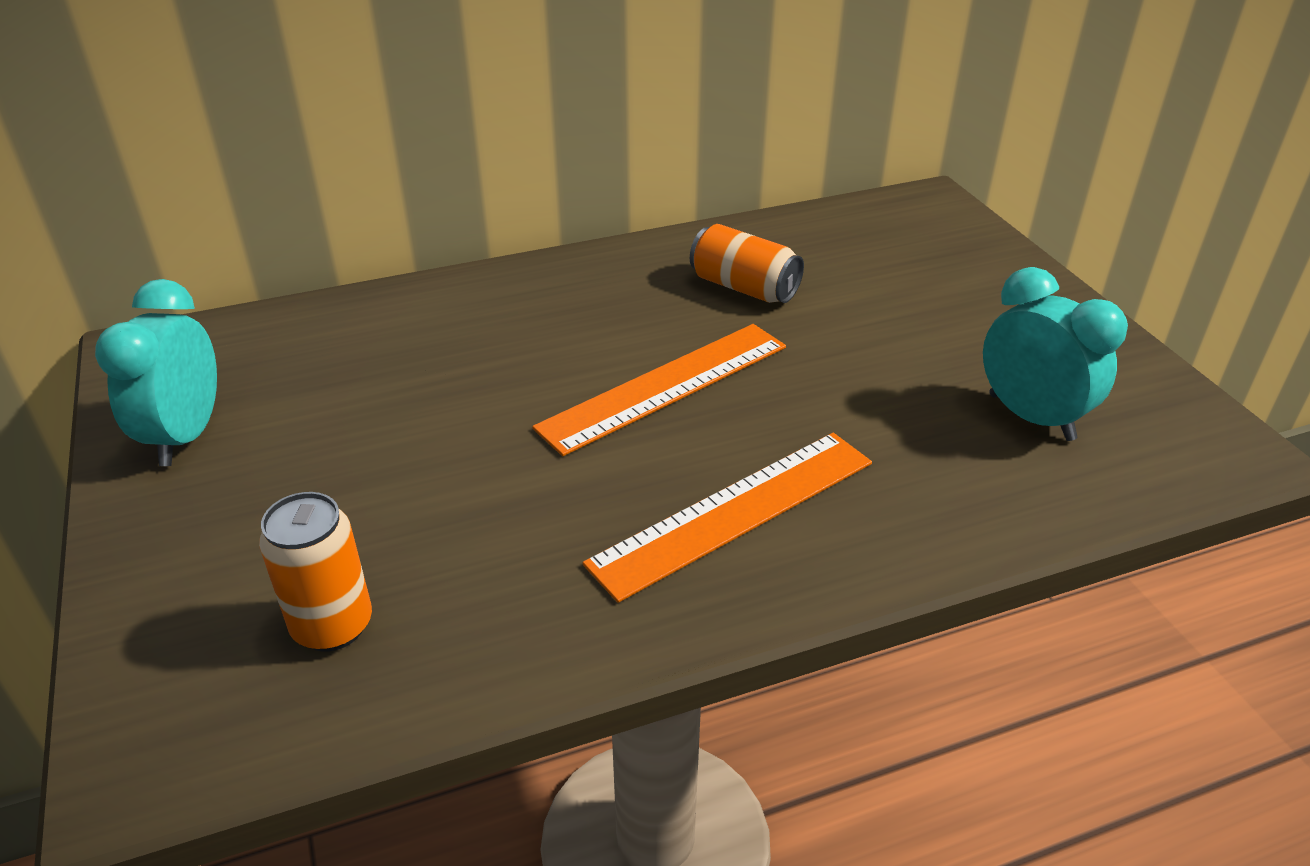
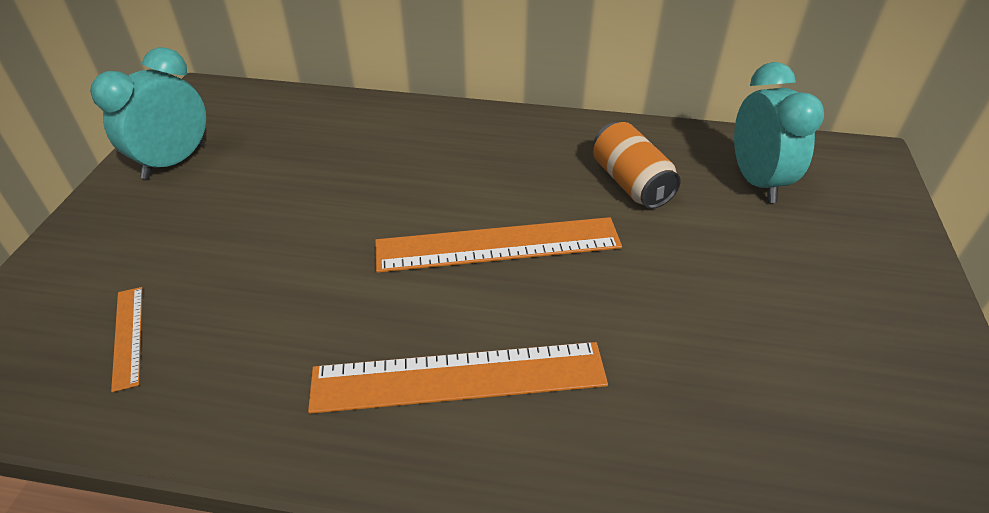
camera: 30 degrees right, 5 degrees up
(332, 626) = (128, 336): orange can -> orange ruler
(1031, 417) = (799, 407): turquoise clock -> turquoise clock (756, 181)

